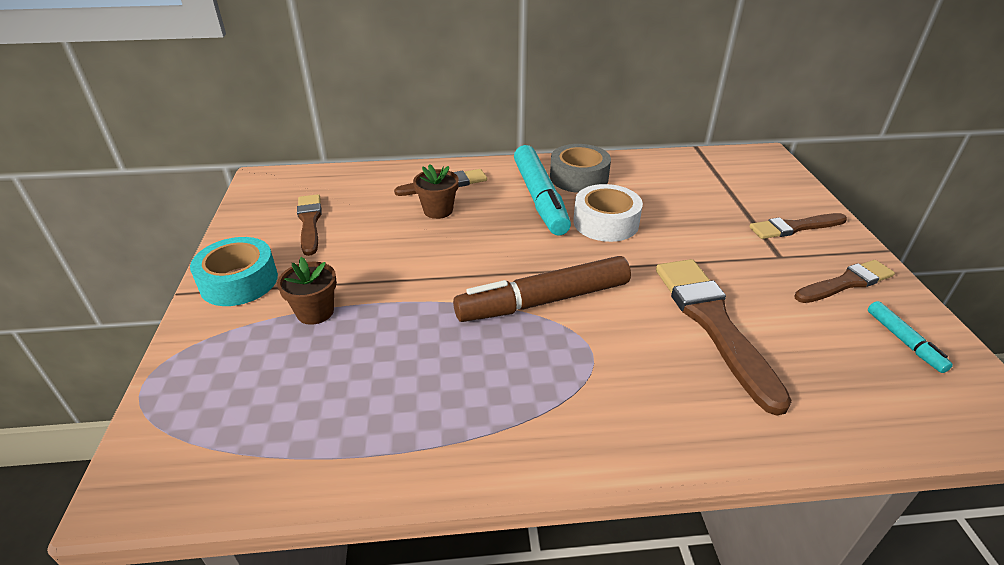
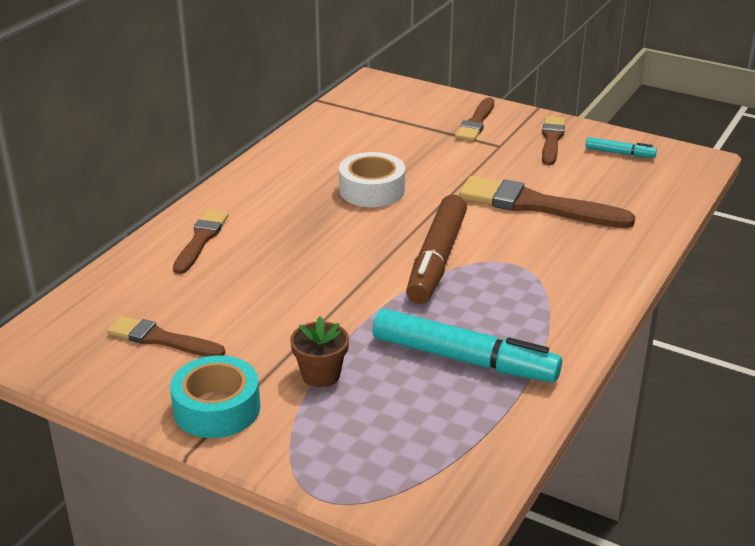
camera: 55 degrees left, 5 degrees down
(438, 210) = (242, 260): brown flower pot -> none
(540, 198) = (295, 203): turquoise marker -> turquoise marker (464, 359)
(579, 177) = (289, 171): grey tape -> none

